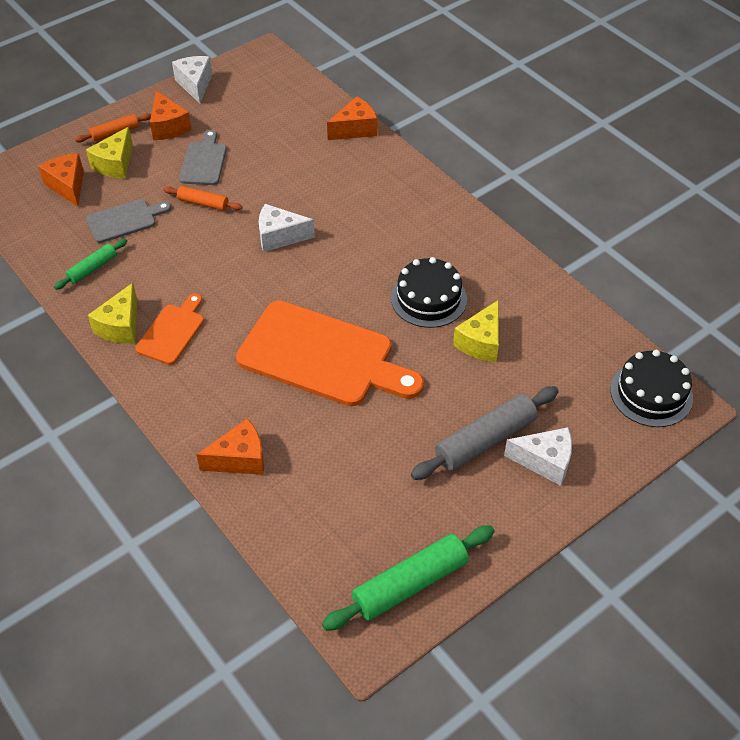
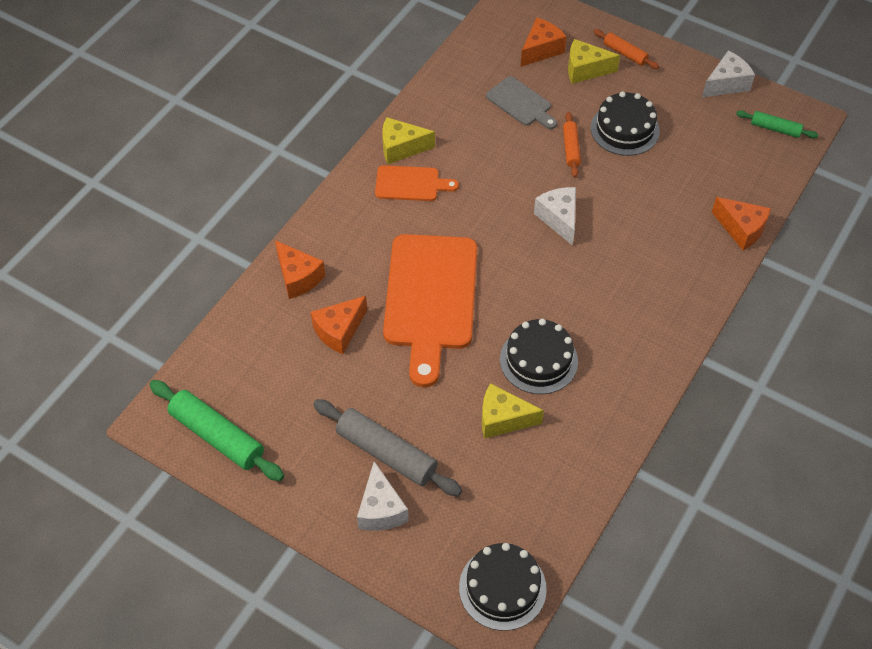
camera: 70 degrees right, 5 degrees up
(92, 268) = (455, 105): green rolling pin -> green rolling pin (775, 129)
(168, 127) = (655, 87): orange cheese -> orange cheese (339, 331)
(204, 161) = (625, 129): grey cutting board -> black cake

